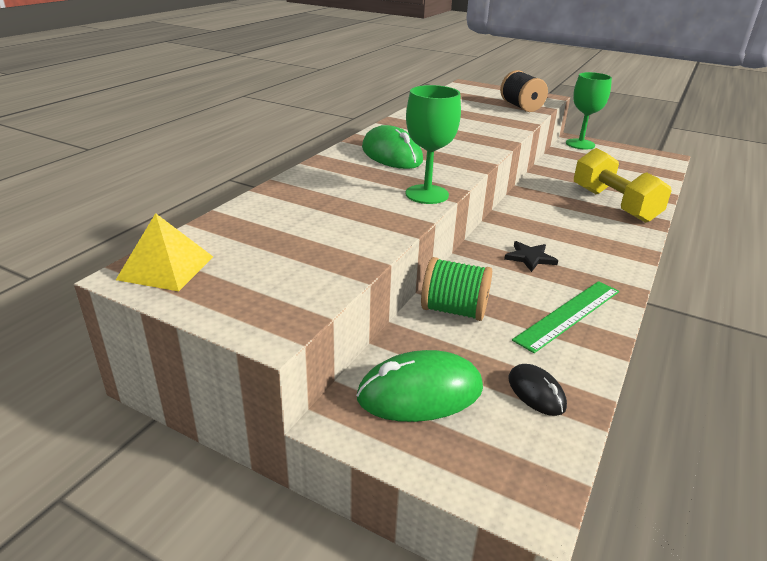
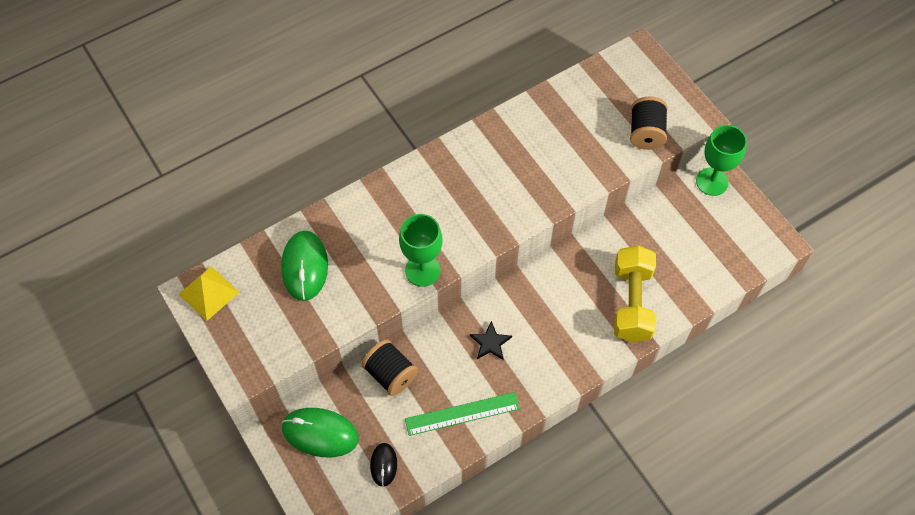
camera: 30 degrees right, 30 degrees up
(391, 155) = (441, 193): green mouse -> green mouse (304, 267)
(454, 310) = (390, 374): green spool -> black spool

